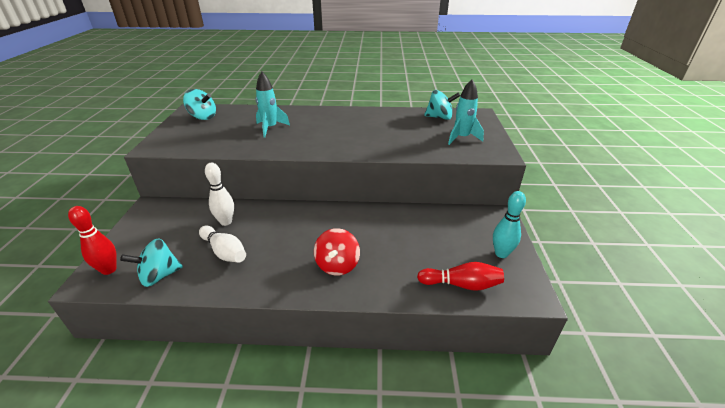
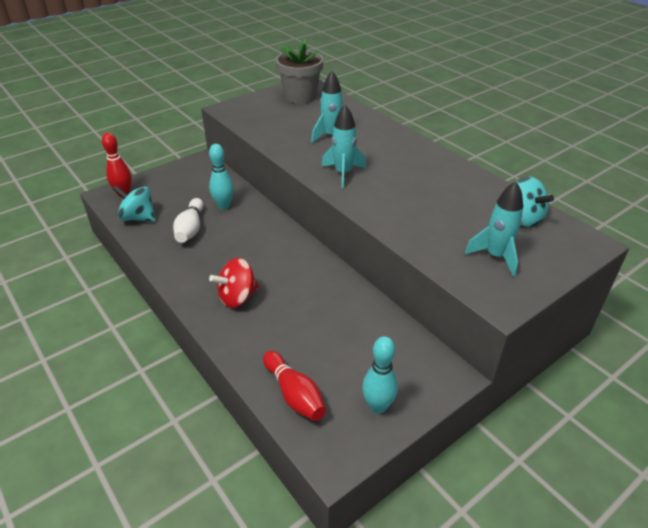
camera: 50 degrees right, 5 degrees up
(203, 117) = (300, 96): turquoise spinning top -> grey flower pot
(226, 222) = (224, 206): white bowling pin -> turquoise bowling pin
(318, 143) = (343, 173): none -> turquoise rocket

